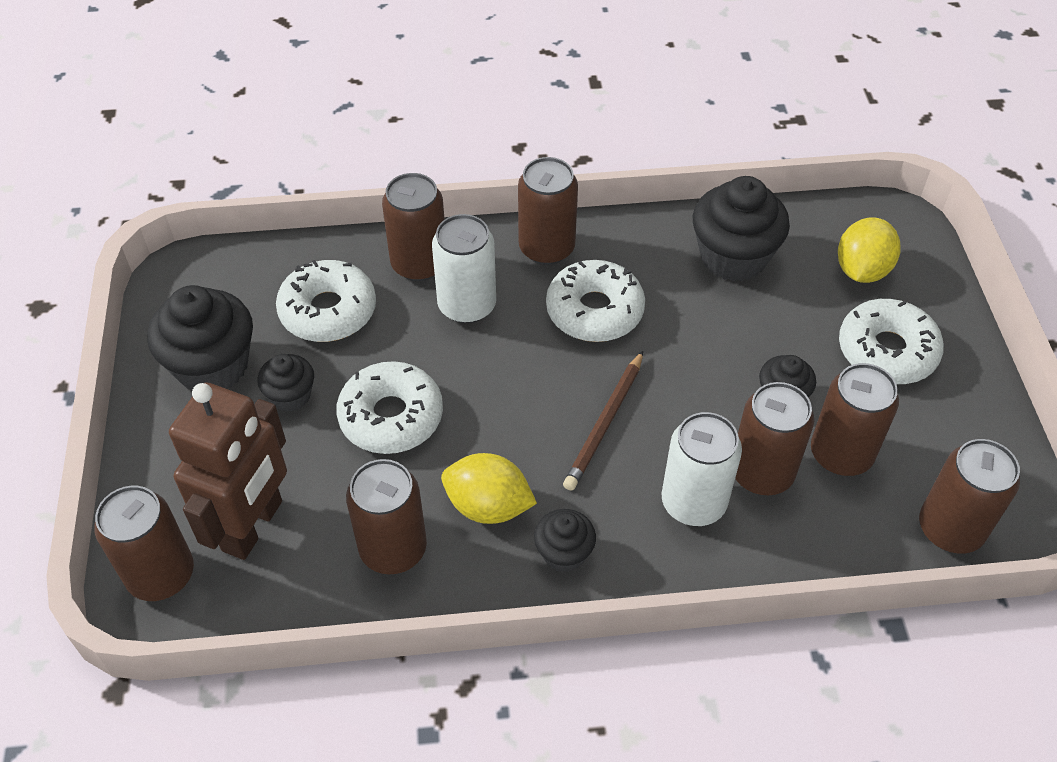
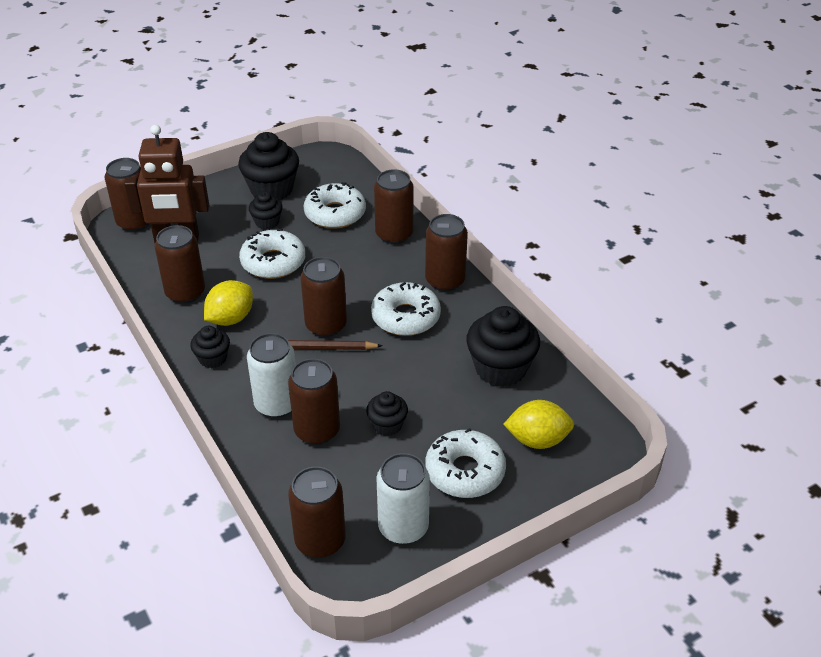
camera: 65 degrees right, 10 degrees down
(467, 305) = (374, 263): white can -> white can (403, 527)
(488, 506) = (230, 319): yellow lemon -> yellow lemon turned 45 degrees clockwise
(841, 454) = (354, 467): brown can -> brown can (326, 325)

